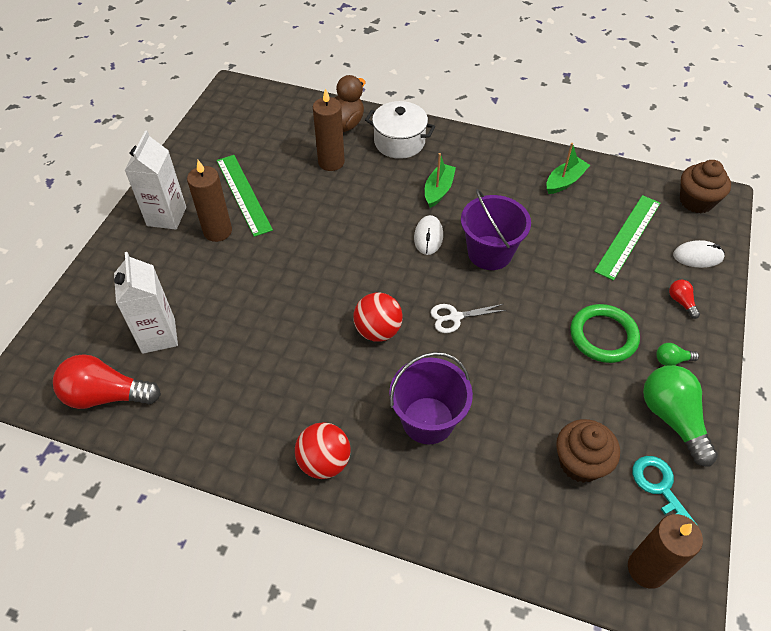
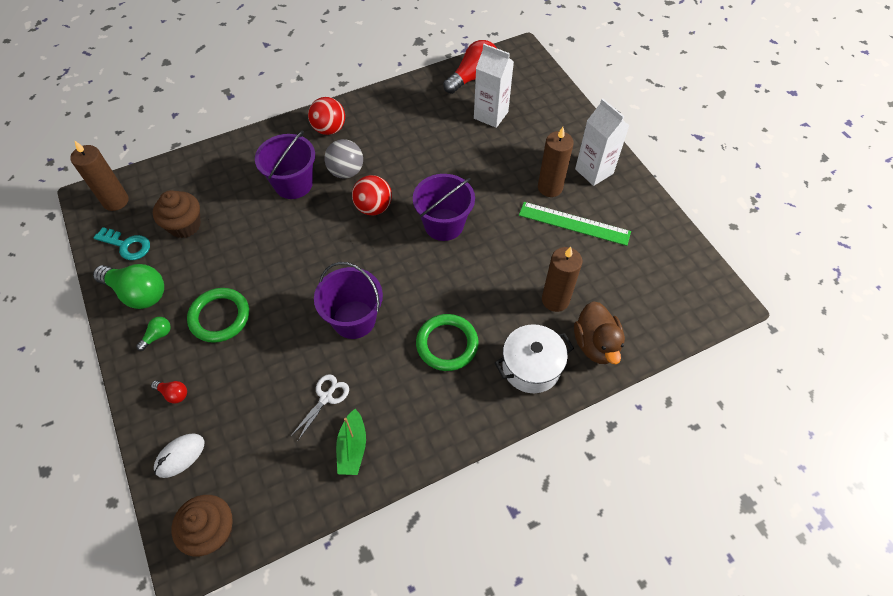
camera: 135 degrees right, 5 degrees up
(338, 269) = (444, 224): none -> purple bucket
(362, 390) = (346, 171): none -> grey ball
(428, 237) = (411, 296): white mouse -> none
(438, 190) = (447, 344): green boat -> green ring
(455, 317) = (333, 252): white scissors -> white scissors (326, 397)
(628, 236) = (254, 428): green ruler -> none

